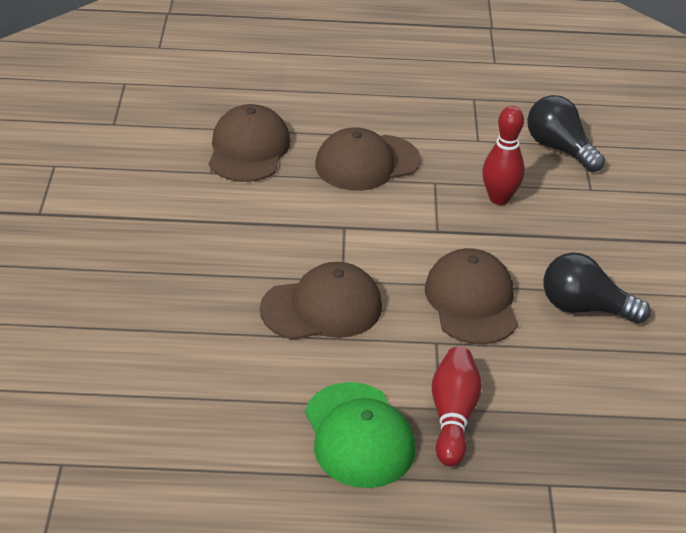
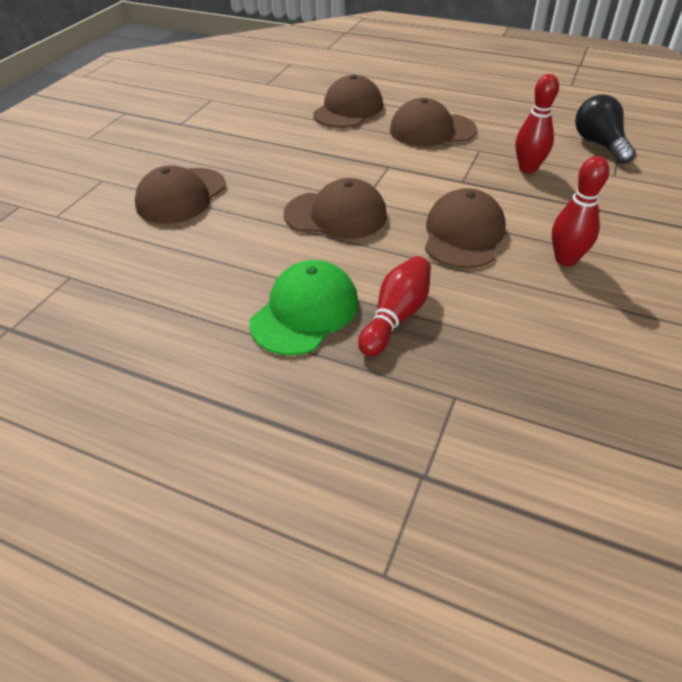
camera: 25 degrees right, 5 degrees up
(120, 323) = (181, 196): none -> brown cap
(358, 435) = (305, 312): green cap -> green cap turned 150 degrees counterclockwise
(585, 308) = (565, 259): black light bulb -> red bowling pin

